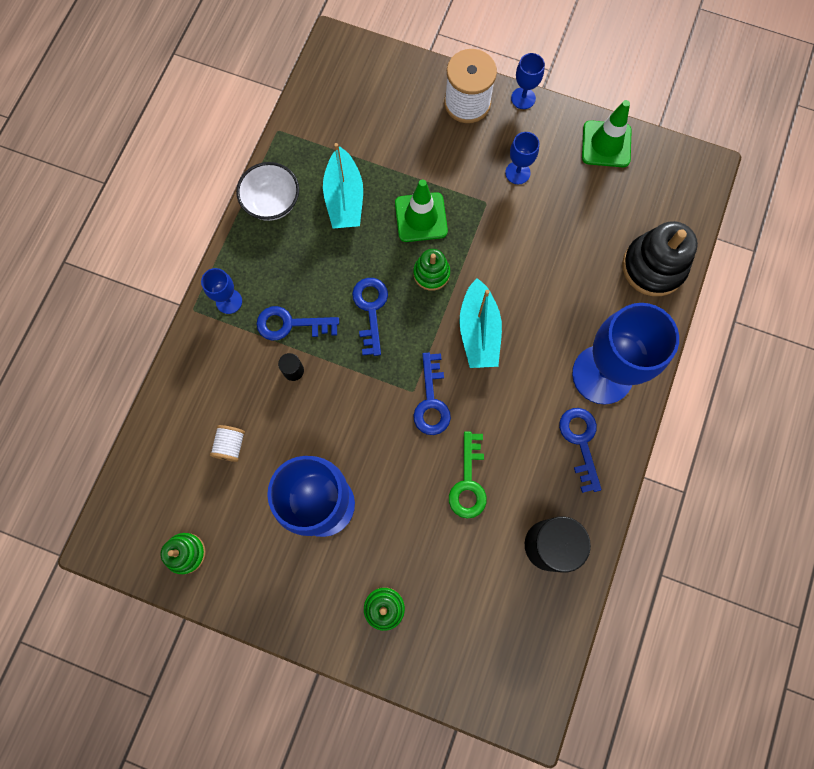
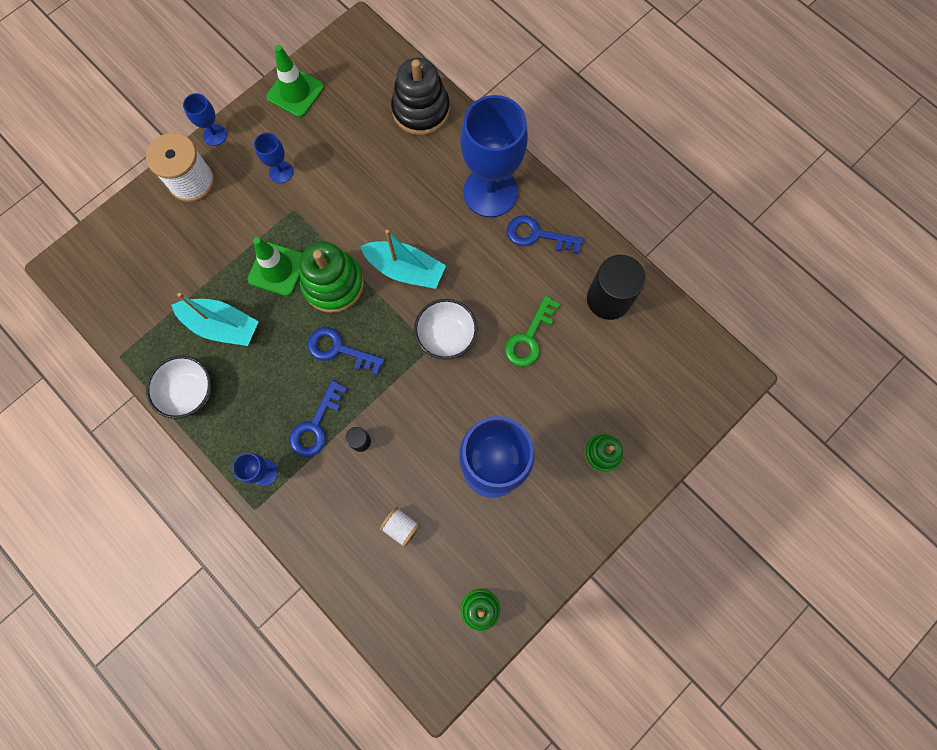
camera: 65 degrees left, 0 degrees up
(431, 273) = (333, 284): green stacking toy -> green stacking toy, size x1.75
(431, 401) = (446, 336): blue key -> white bowl
(468, 482) = (529, 338): green key -> green key turned 90 degrees clockwise

